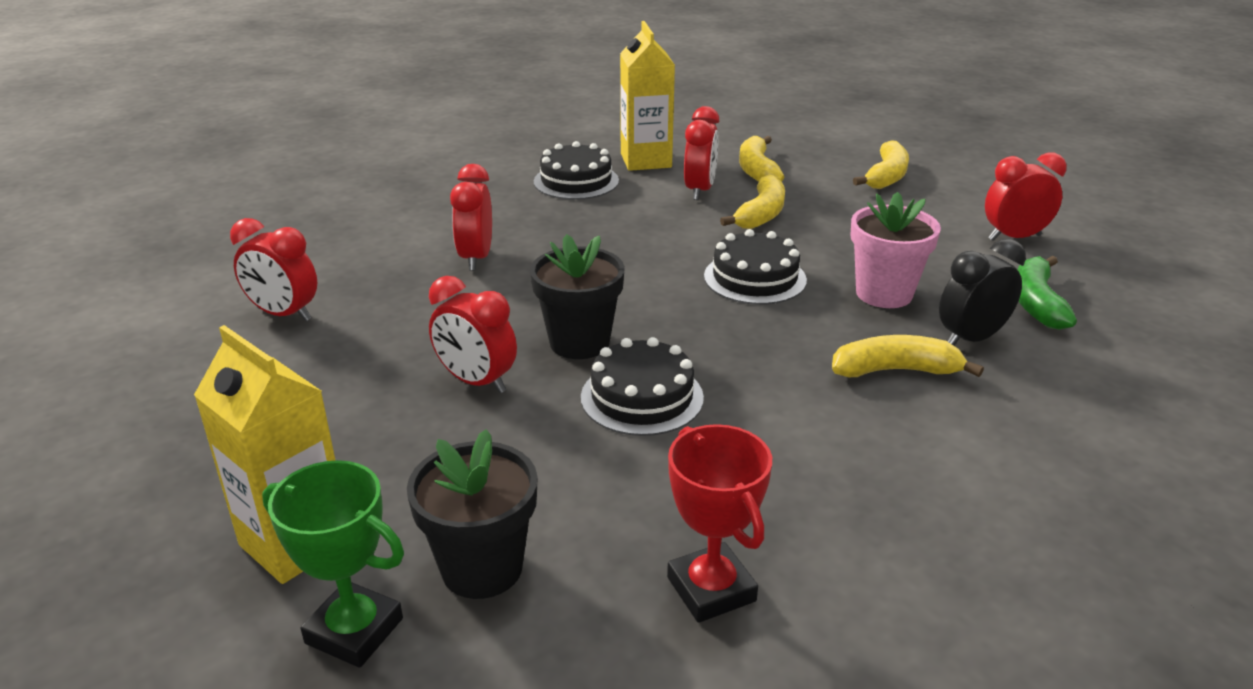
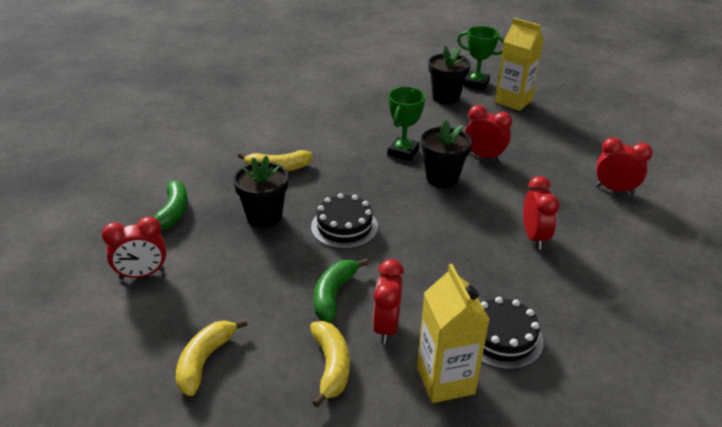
camera: 175 degrees right, 5 degrees up
(642, 397) = (403, 152): black cake -> green trophy
(711, 589) = (369, 94): red trophy -> none
(761, 214) = (334, 294): yellow banana -> green banana
(884, 294) = (264, 217): pink flower pot -> black flower pot
(971, 339) = (228, 187): black clock -> none

